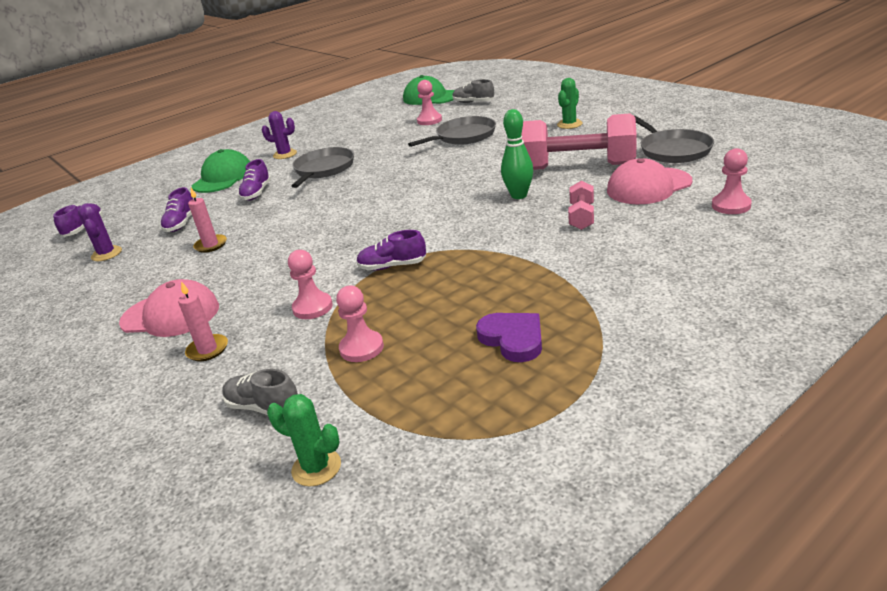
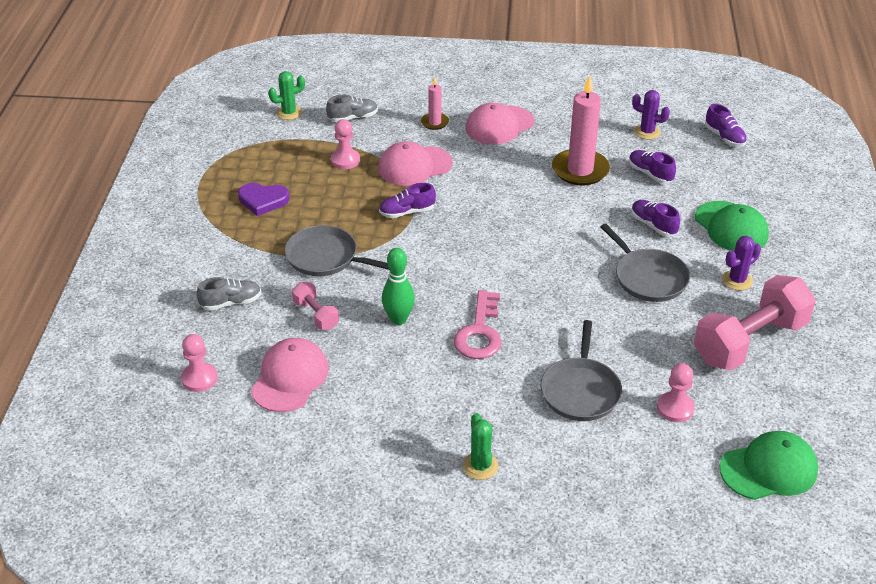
camera: 130 degrees right, 10 degrees up
(211, 245) = (580, 170): pink candle -> pink candle, size x1.95
(312, 307) = (414, 166): pink pawn -> pink cap
(392, 266) = (407, 212): purple shoe -> purple shoe turned 150 degrees counterclockwise
(473, 102) = (681, 477): grey shoe -> grey shoe (231, 303)
(474, 173) = (479, 332): none -> pink key
(577, 167) = (386, 383): pink dumbbell -> pink dumbbell (749, 342)
(673, 150) = (310, 452): grey pan -> grey pan (325, 257)

